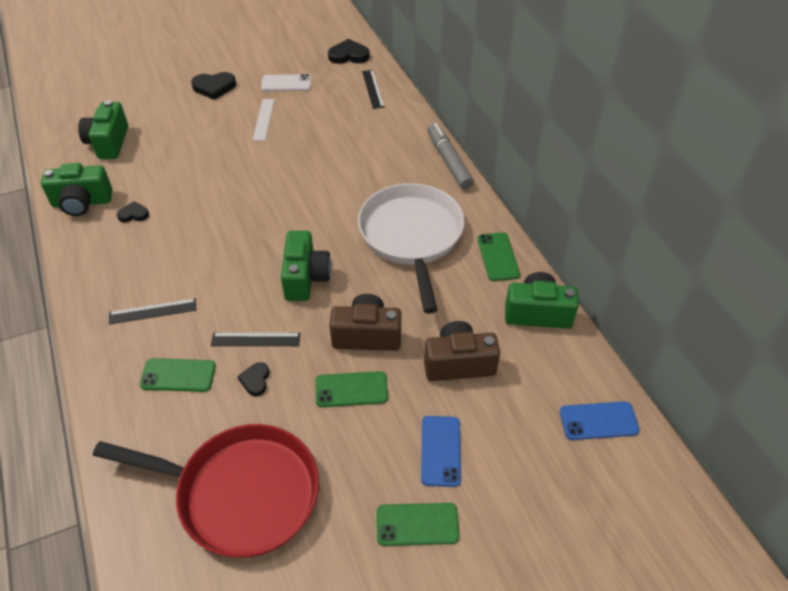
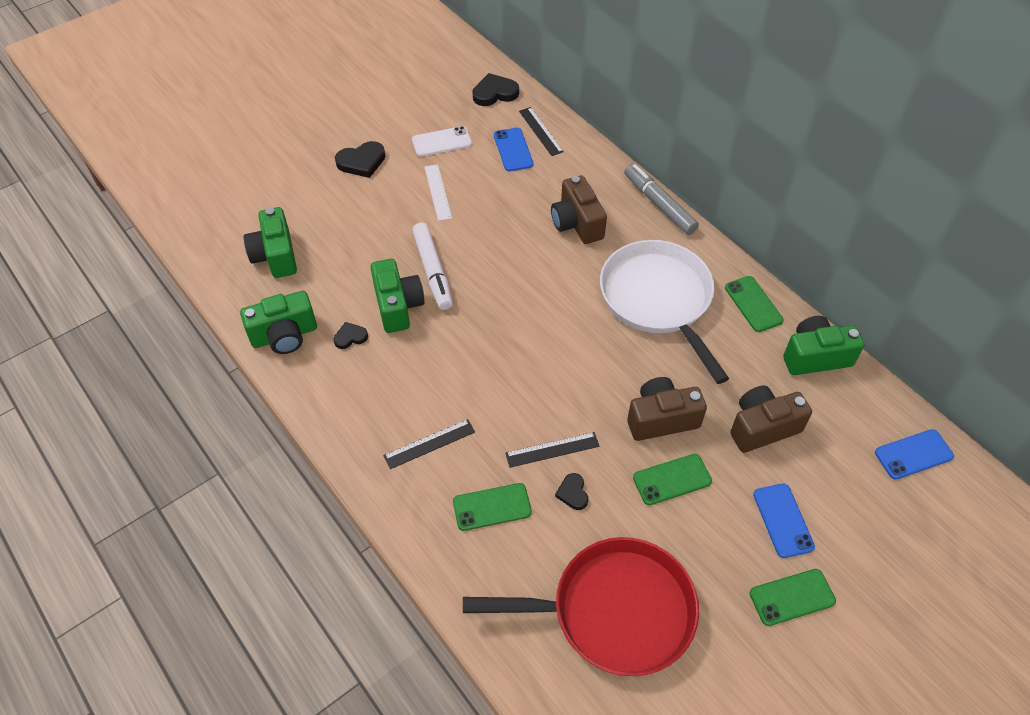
camera: 15 degrees left, 5 degrees up
(228, 177) = (433, 271): none -> white marker
(305, 278) = (571, 370): green camera -> green camera (398, 306)
(342, 99) = (513, 150): none -> blue phone
(369, 163) = (577, 223): none -> brown camera

